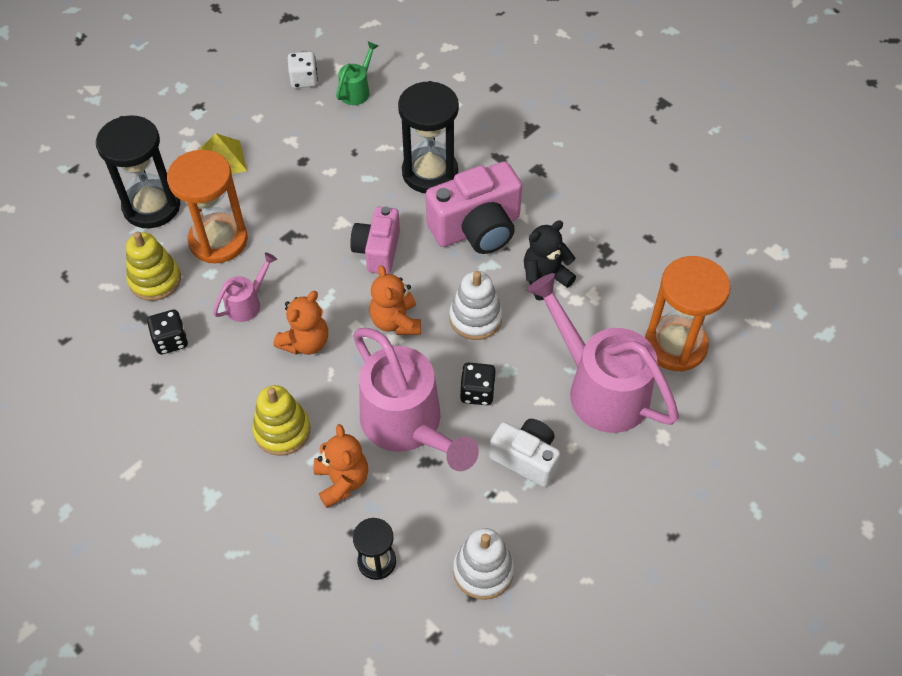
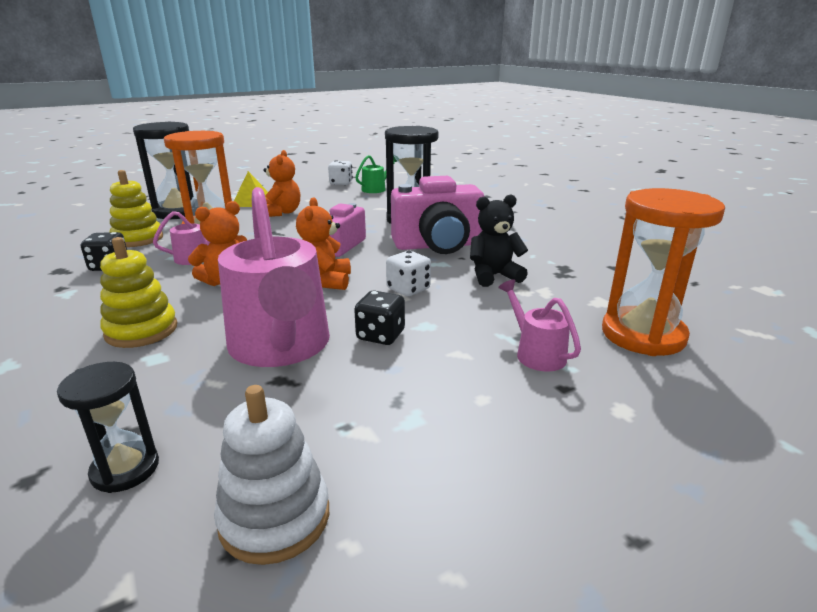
camera: 15 degrees right, 30 degrees down
(342, 481) = (163, 379): orange teddy bear -> orange teddy bear (282, 213)
(475, 318) = (408, 289): white stacking toy -> white dice
(526, 458) = (413, 398): white camera -> none
(599, 387) = (535, 353): pink watering can -> pink watering can, size x0.46

